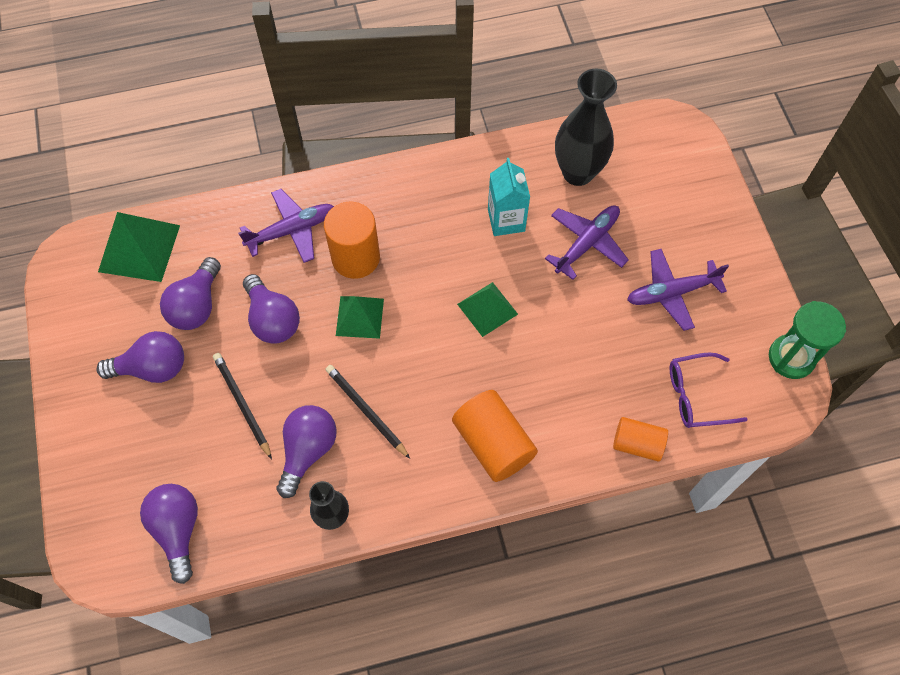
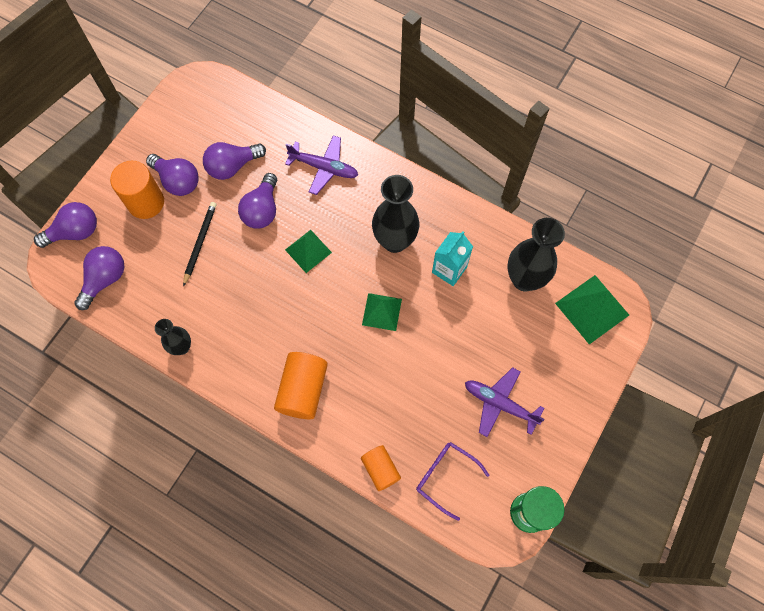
camera: 45 degrees right, 5 degrees up
(139, 248) = (236, 107): green pyramid -> green pyramid (592, 309)
(308, 450) = (206, 299): purple light bulb -> purple light bulb (75, 232)
(355, 258) = (341, 215): orange cylinder -> orange cylinder (146, 202)
(366, 411) = (256, 307): black pencil -> none
(431, 238) = (395, 241): none -> black vase
(586, 243) = (481, 327): purple plane -> none

